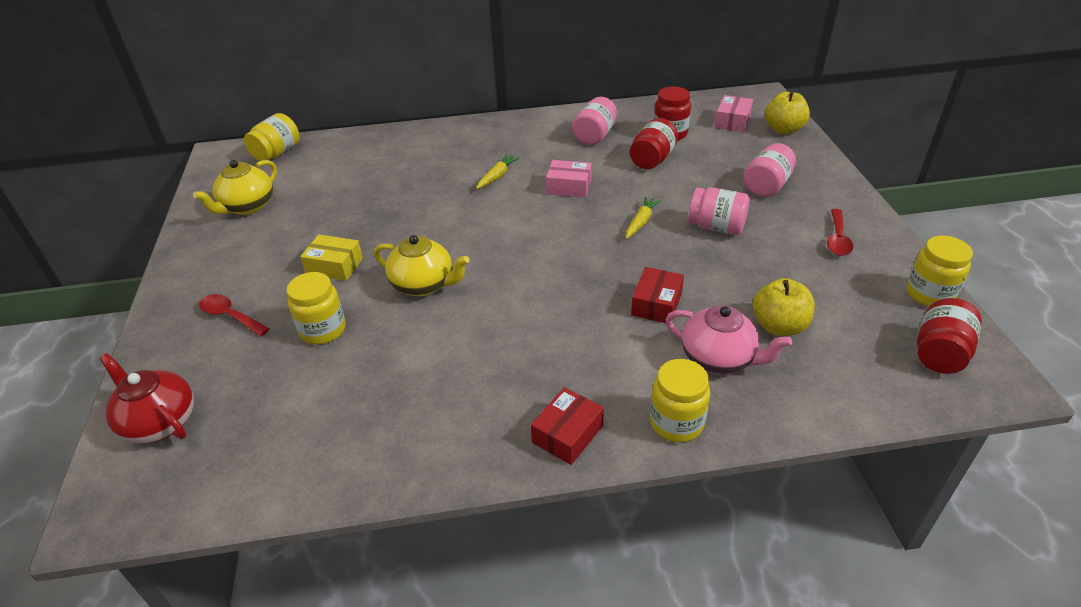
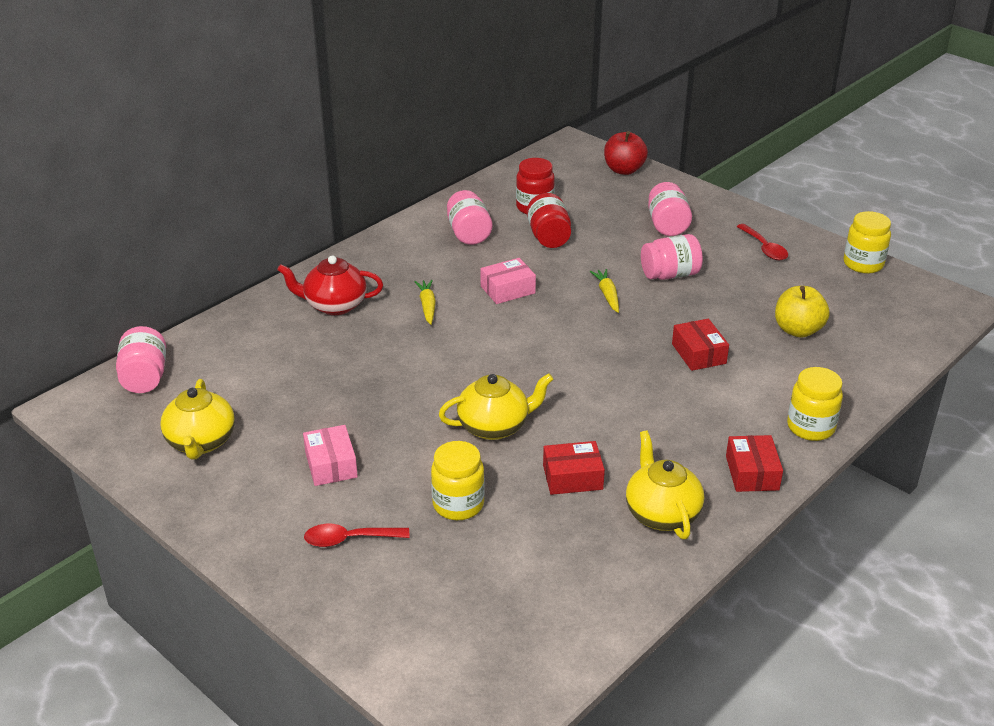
camera: 40 degrees left, 5 degrees down
(160, 422) = (421, 647): red teapot -> red teapot (334, 305)
(277, 153) = (145, 377): yellow jar -> pink jar
(334, 266) = (386, 451): yellow box -> none
(423, 354) = (572, 477): none -> red box
(447, 424) = (661, 514): none -> yellow teapot
(718, 358) = (786, 371): pink teapot -> none
(732, 121) = (573, 177): pink box -> pink box (331, 465)
(783, 129) = (624, 170): yellow apple -> red apple
(939, 353) = (909, 302): red jar -> none

